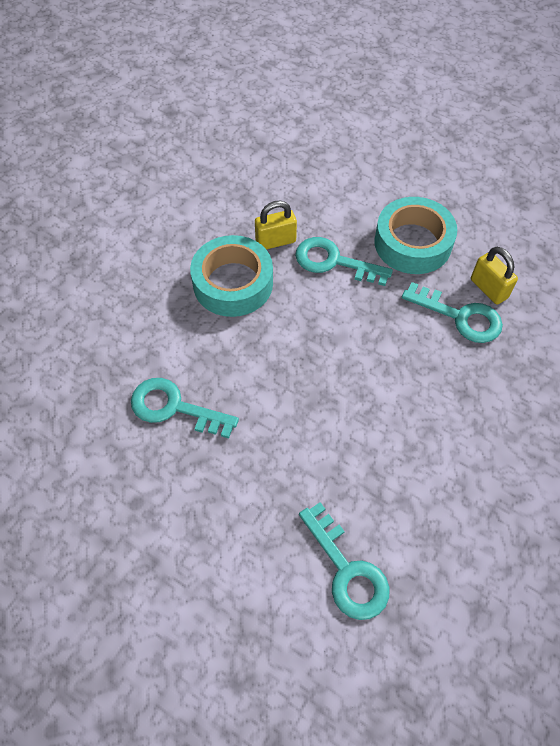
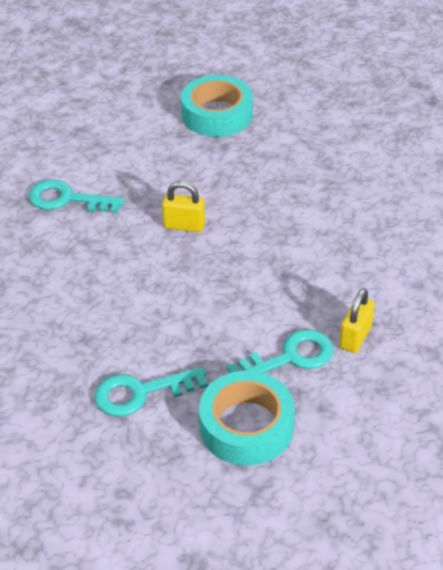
camera: 135 degrees right, 15 degrees down
(174, 408) = (267, 194): turquoise key -> none
(233, 283) = (340, 283): turquoise tape -> turquoise tape (217, 114)
(488, 289) = (139, 436): yellow padlock -> yellow padlock (184, 225)

